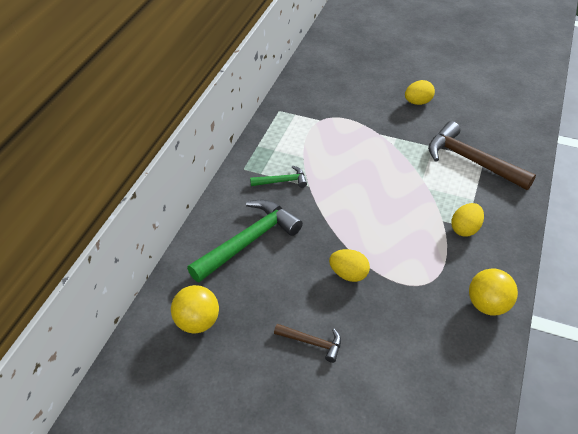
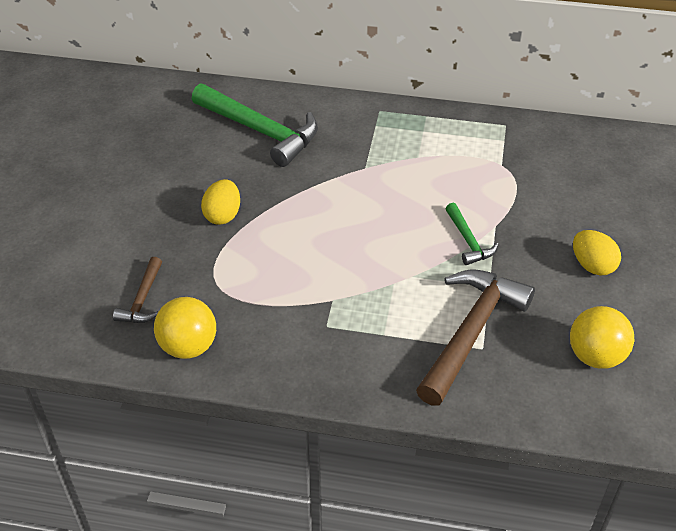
camera: 80 degrees right, 0 degrees up
(197, 322) = (145, 113): yellow ball -> yellow ball (595, 356)
(282, 181) = (366, 144): green hammer -> green hammer (468, 241)
(312, 343) = (124, 195): brown hammer -> brown hammer (142, 299)
(465, 229) = (321, 324): yellow egg -> none

